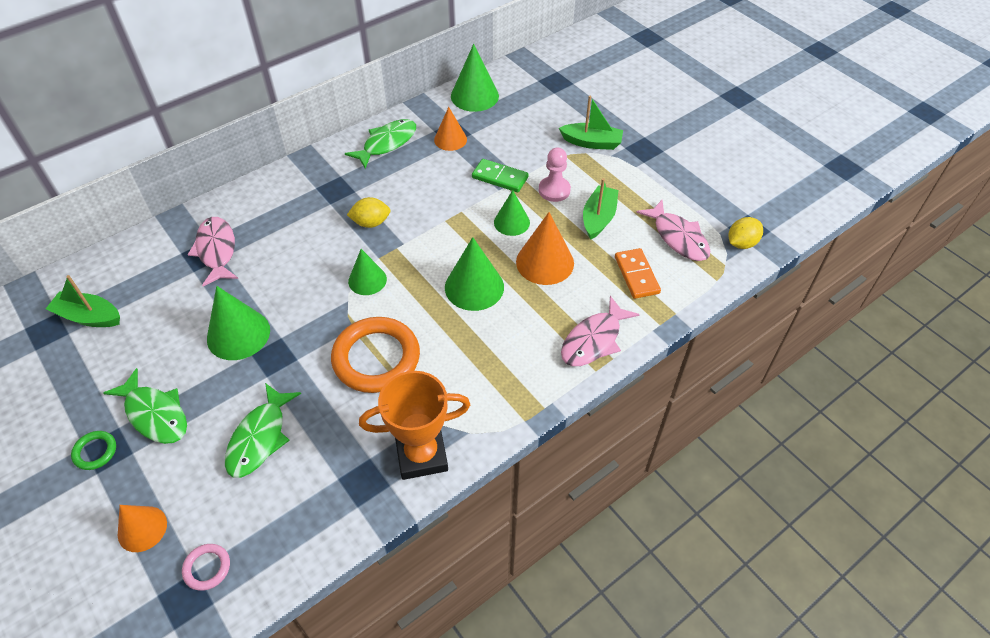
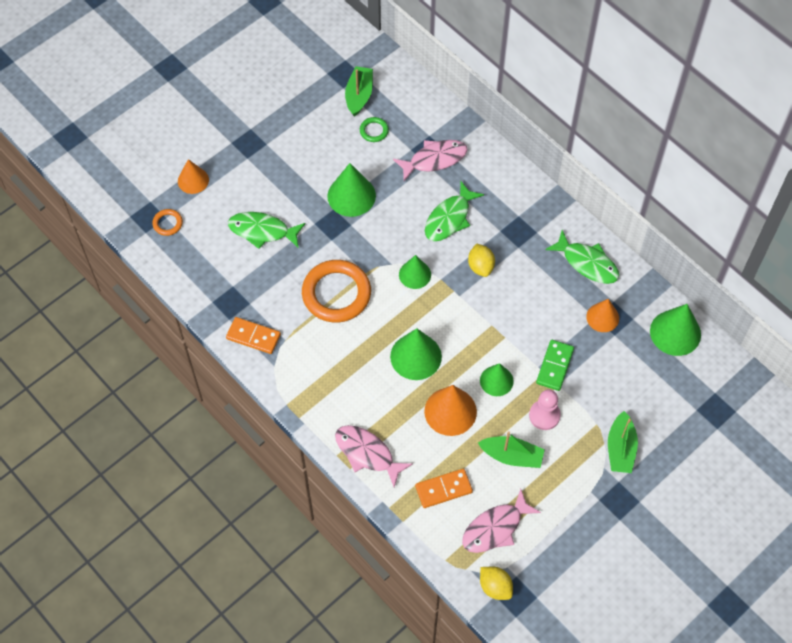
camera: 85 degrees right, 10 degrees up
(95, 452) = (247, 136): green ring -> green ring (374, 131)
(155, 414) = (278, 162): green fish -> green fish (449, 218)
(207, 568) = (167, 223): pink ring -> orange ring
(421, 455) = (253, 336): orange trophy -> orange domino

